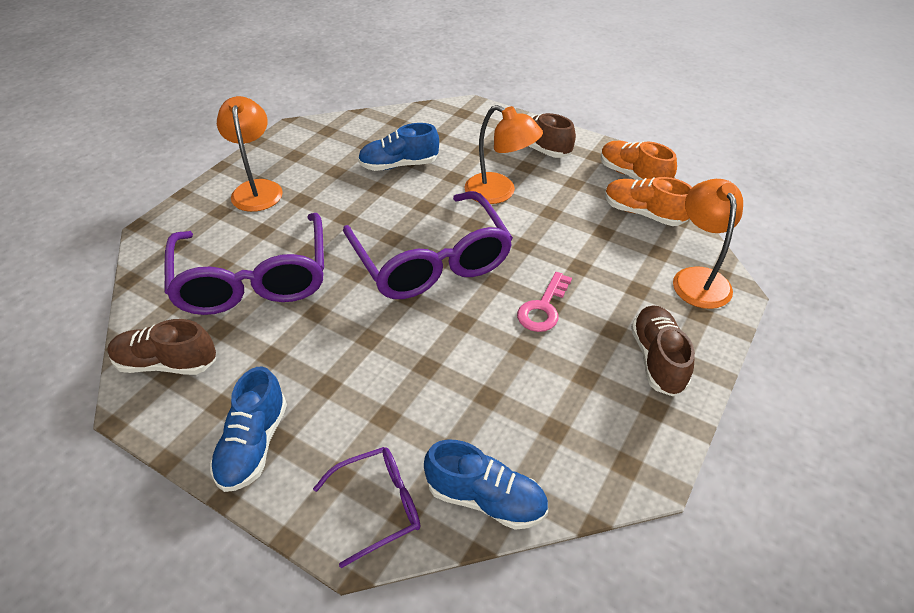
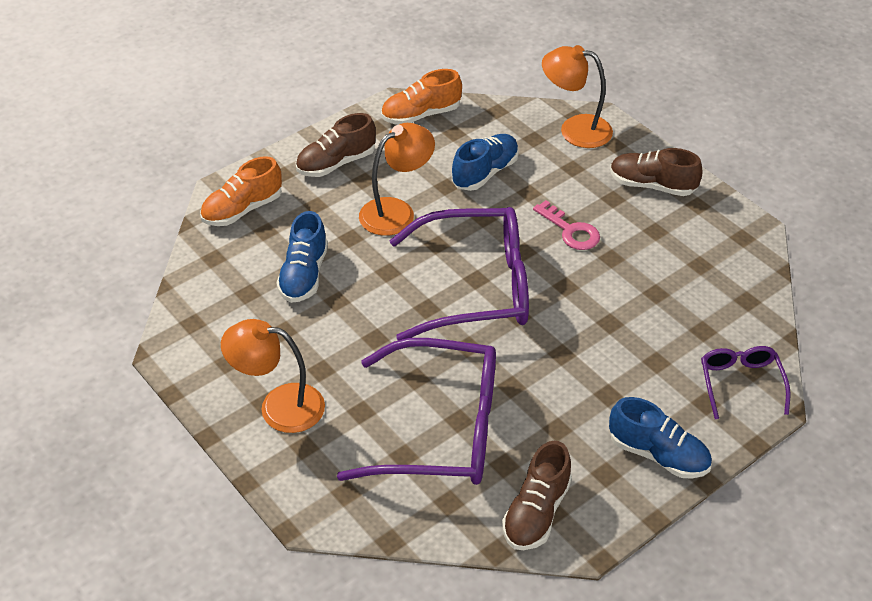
camera: 70 degrees left, 0 degrees up
(486, 499) = (750, 320): blue shoe -> blue shoe (485, 173)
(643, 213) = (478, 128): orange shoe -> orange shoe (242, 209)

